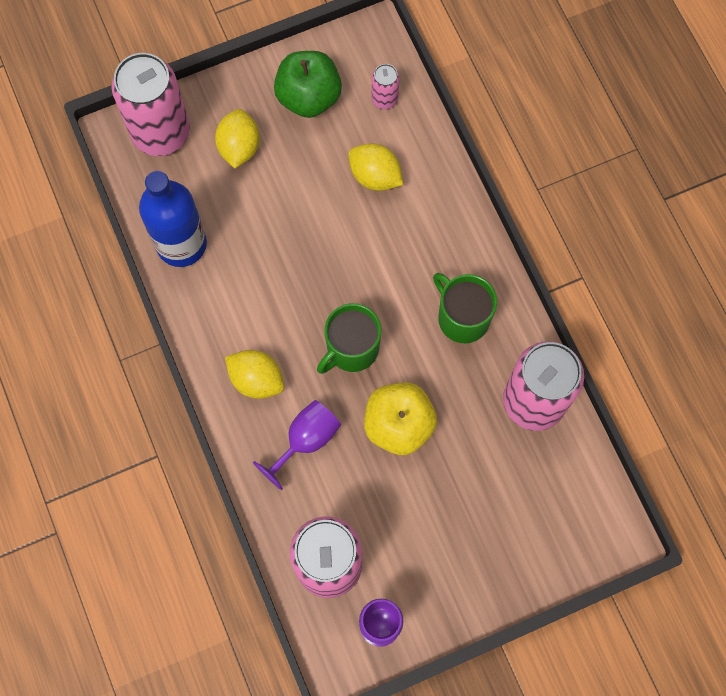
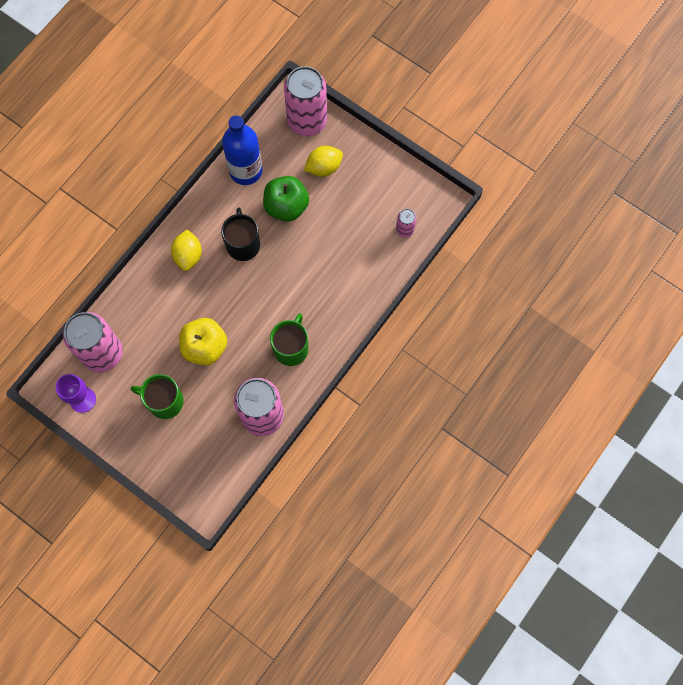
camera: 60 degrees right, 0 degrees up
(283, 302) = (243, 244): none -> black mug
(306, 440) = (167, 301): purple goblet -> none
(309, 97) = (379, 187): green apple -> green apple (286, 206)
(351, 349) = (236, 296): green mug -> green mug (164, 401)
(375, 176) = (351, 251): yellow lemon -> none

